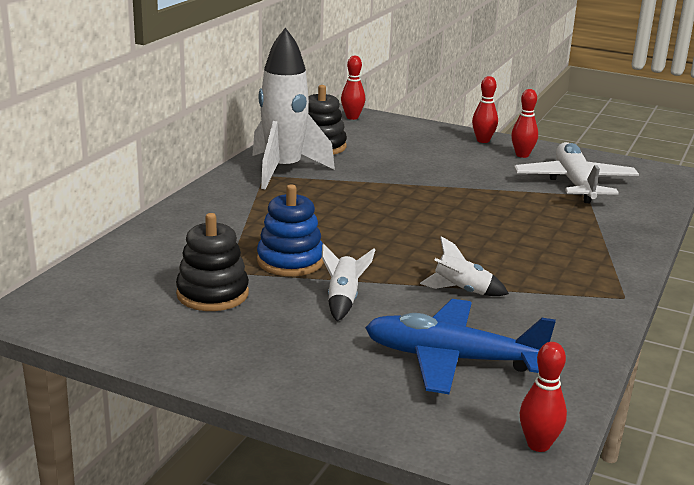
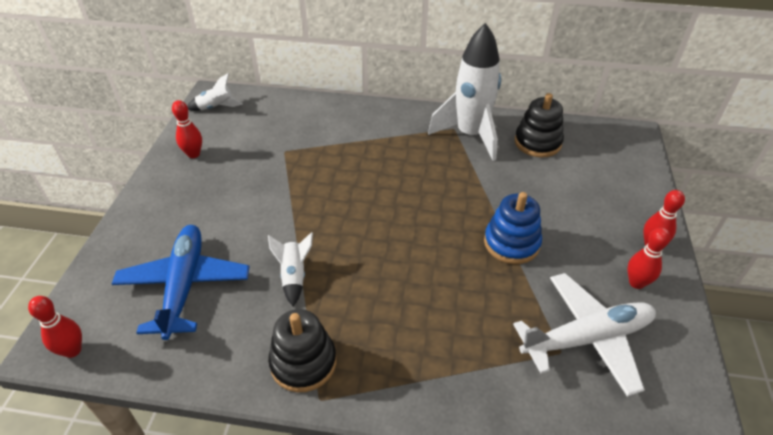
camera: 75 degrees right, 20 degrees up
(212, 294) = (251, 152): black stacking toy -> black stacking toy (303, 362)
(290, 261) = (310, 174): blue stacking toy -> blue stacking toy (511, 243)
(343, 300) = (259, 212): white rocket -> white rocket (216, 107)
(352, 117) = (627, 146): red bowling pin -> red bowling pin (193, 154)

